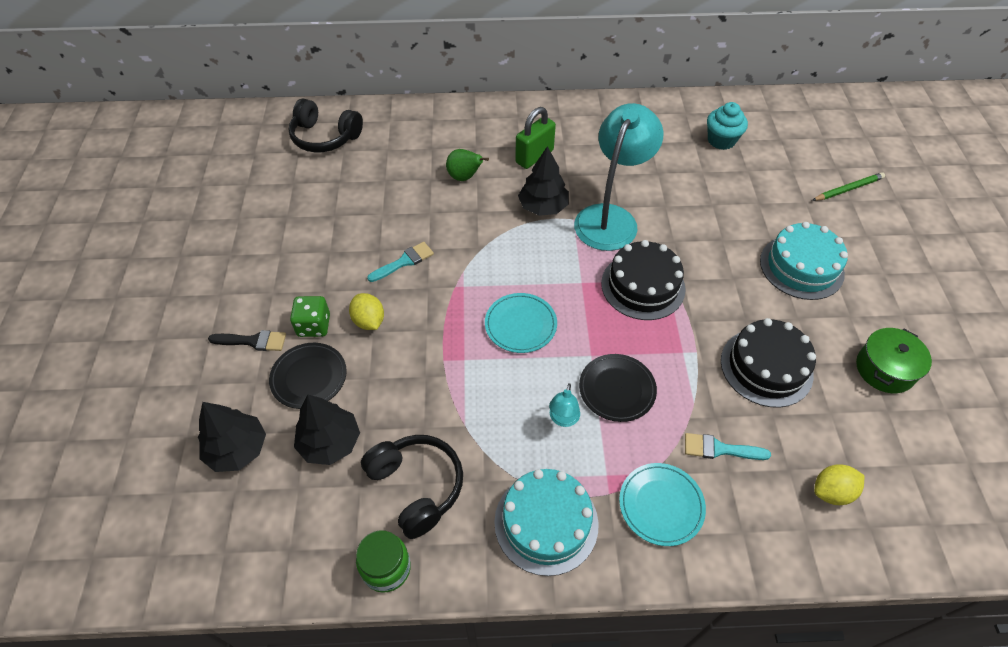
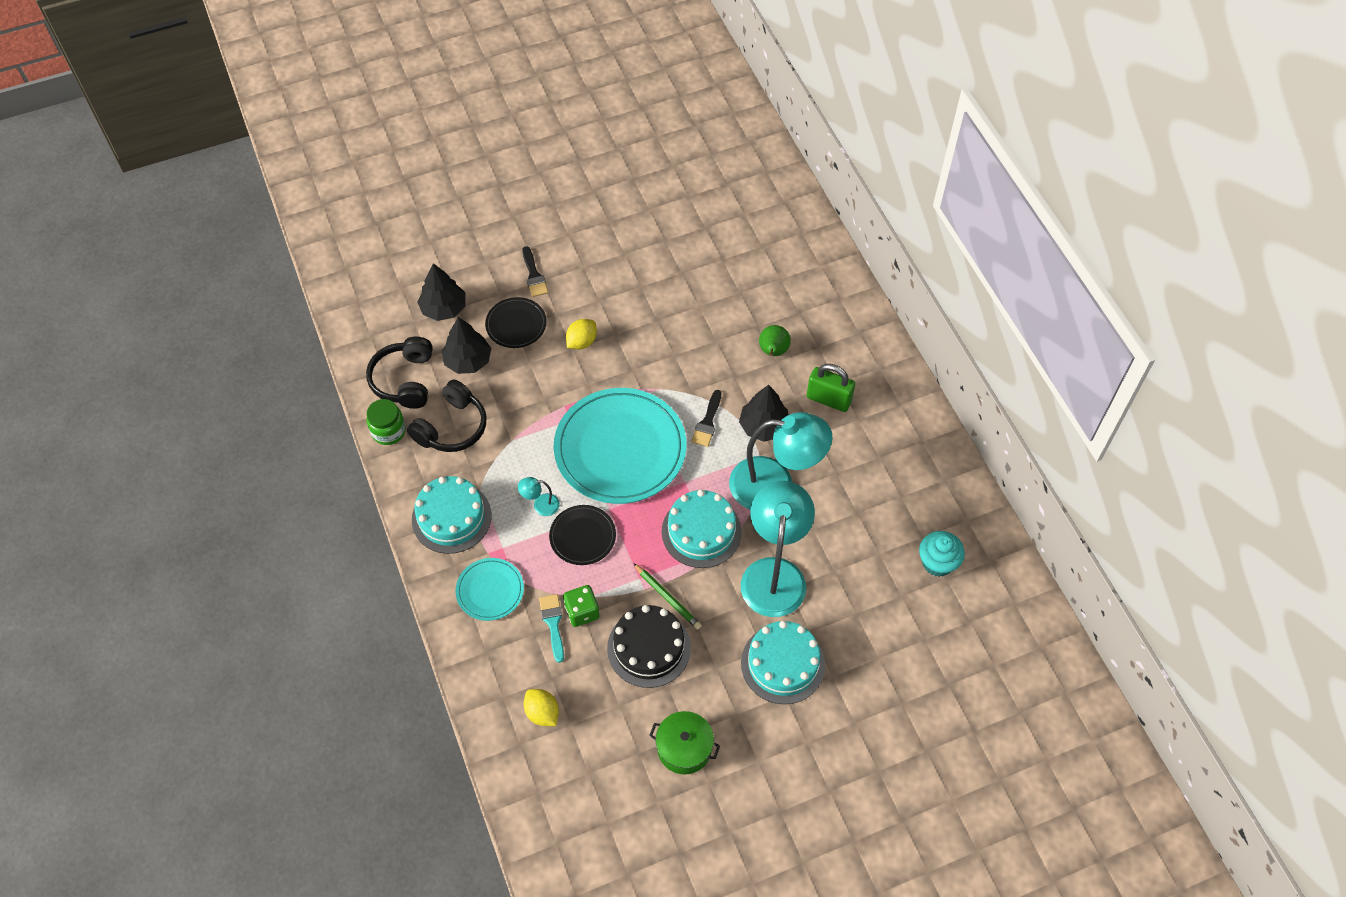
camera: 70 degrees right, 5 degrees up
(314, 325) = (563, 307): green dice -> green dice (582, 612)
(325, 137) = (772, 225): black headphones -> black headphones (404, 380)
(404, 262) = (652, 342): turquoise brush -> none
(520, 246) = (707, 422): none -> black brush
(520, 325) = (620, 449): turquoise plate -> turquoise plate, size x2.06
(643, 286) = (701, 531): black cake -> turquoise cake
(704, 245) = (774, 573): none -> turquoise lamp
(848, 189) = (919, 698): green pencil -> green pencil (668, 598)

